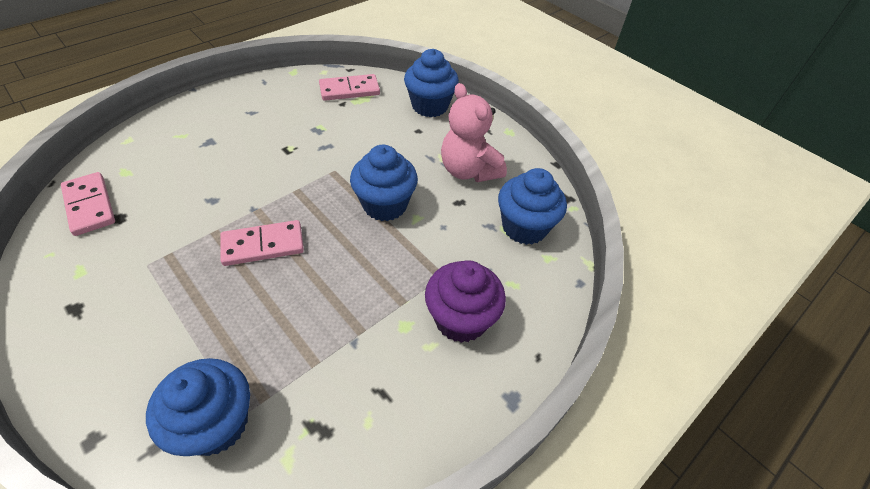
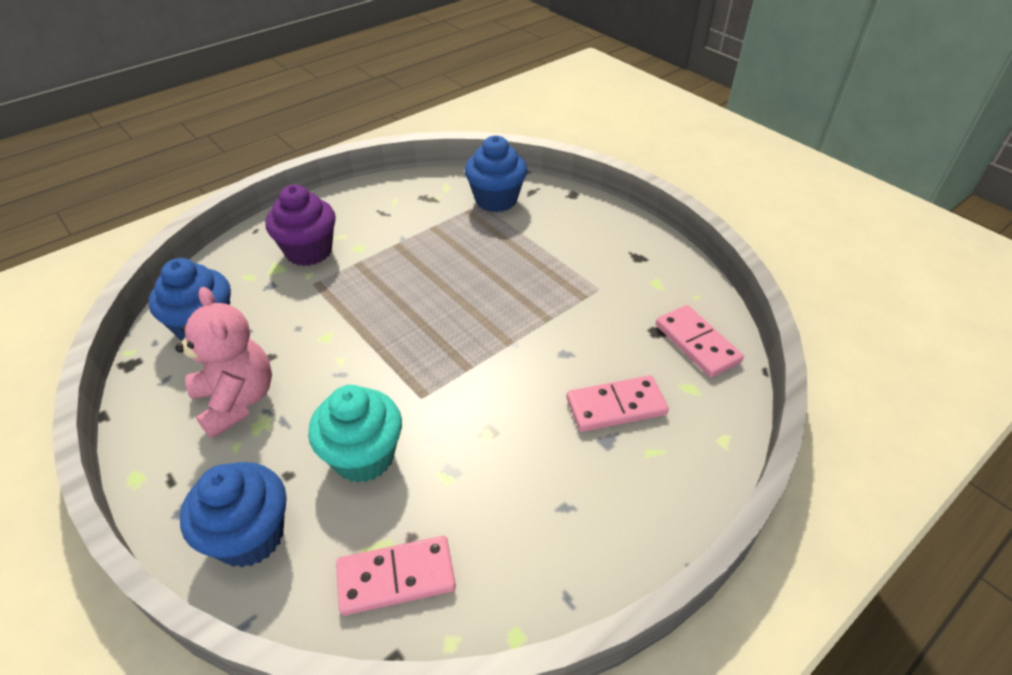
camera: 175 degrees left, 5 degrees down
(263, 245) = (492, 306): pink domino -> pink domino (616, 406)
(372, 137) = (363, 456): none -> turquoise cupcake
(385, 205) = (360, 350): blue cupcake -> none

